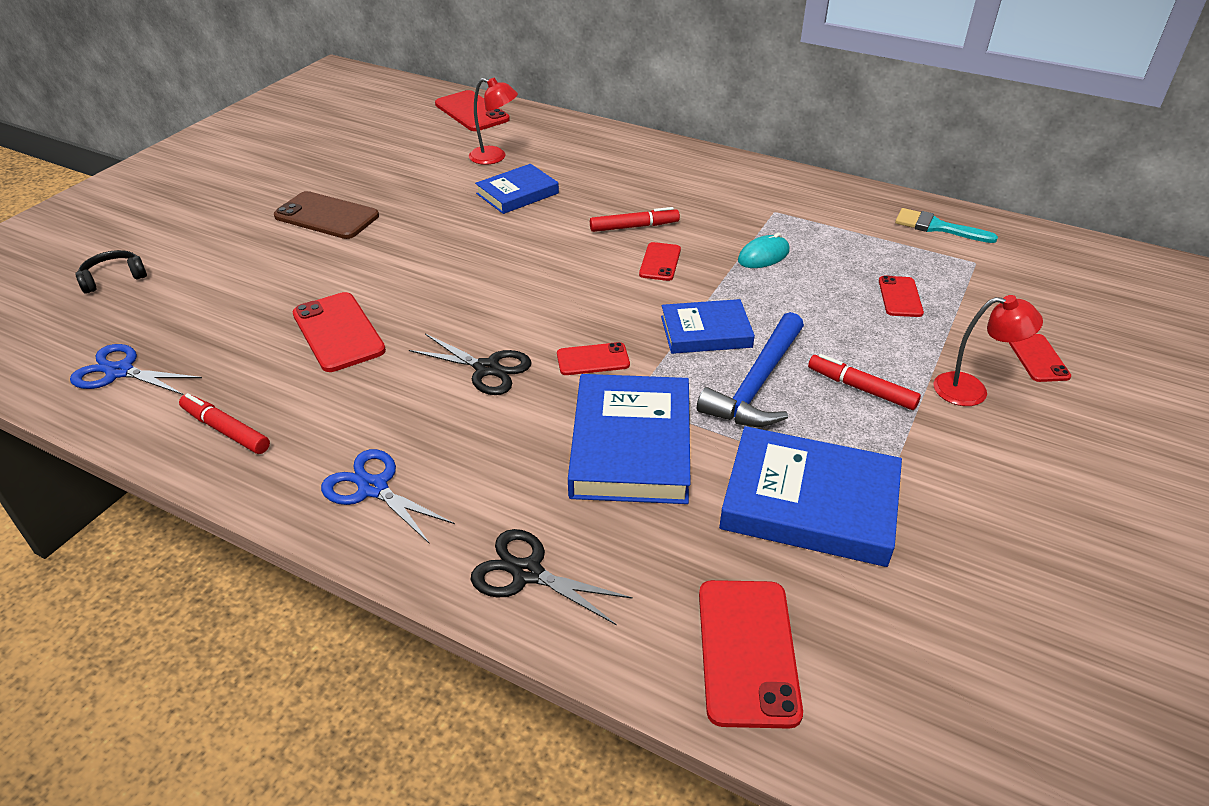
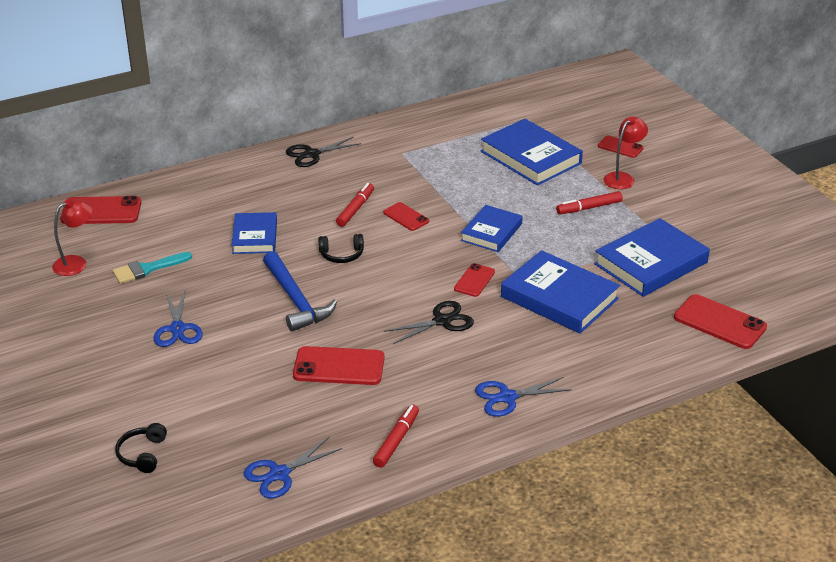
camera: 55 degrees left, 5 degrees down
(226, 430) = (396, 440): red marker -> red marker turned 135 degrees clockwise
(327, 216) = (177, 329): brown phone -> blue scissors
(495, 157) = (189, 227): red lamp -> red lamp (76, 263)
(527, 573) = (618, 366): black scissors -> black scissors (312, 154)
(542, 252) = (341, 255): none -> black headphones
(757, 384) = (553, 237): blue hammer -> blue hammer (296, 300)
(763, 256) = (442, 179): turquoise mouse -> none
(900, 297) = (531, 157): red phone -> blue book
(937, 227) = (483, 111): turquoise brush -> turquoise brush (147, 269)

